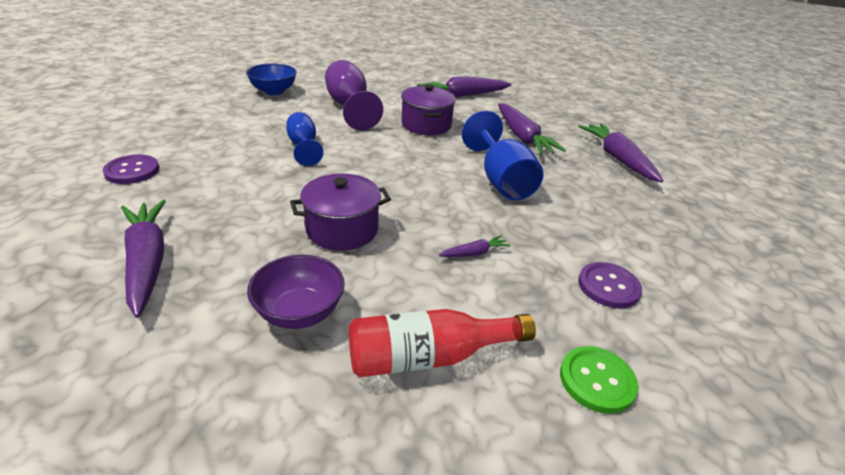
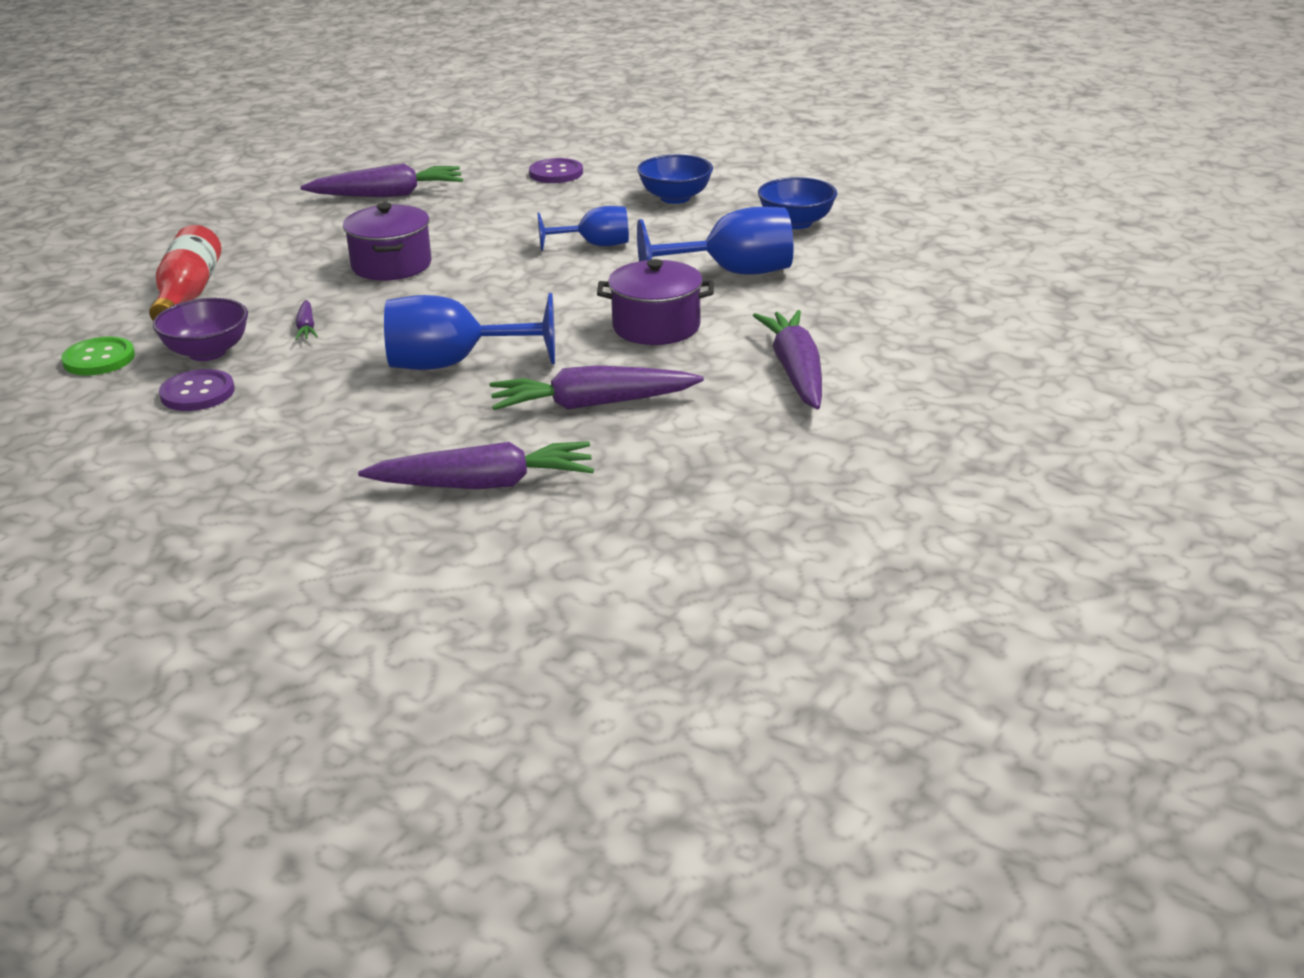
camera: 105 degrees right, 5 degrees down
(217, 123) = (675, 198): none -> blue bowl
(300, 312) = (280, 249): purple bowl -> purple bowl (207, 352)
(349, 107) = (733, 273): purple goblet -> blue goblet

